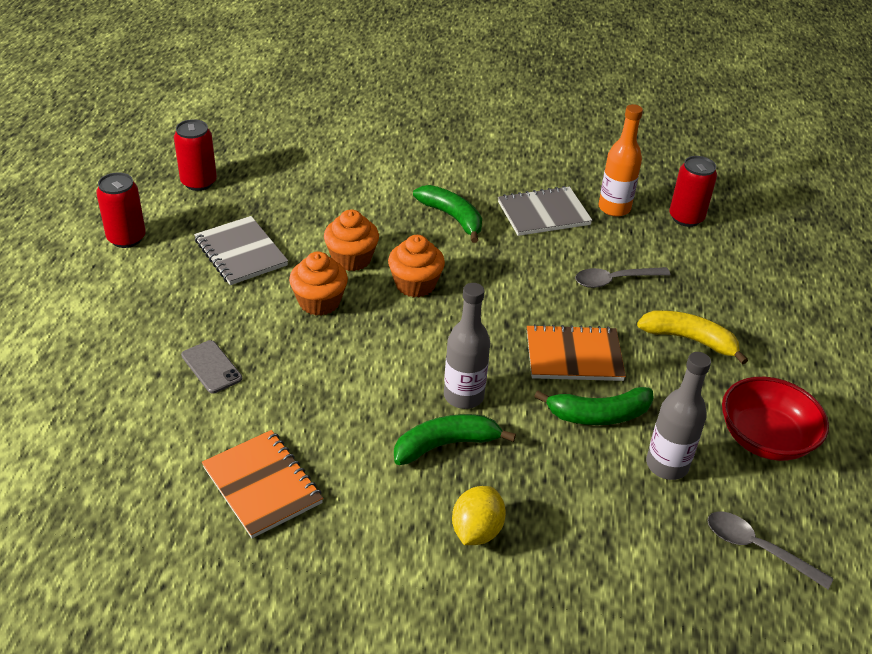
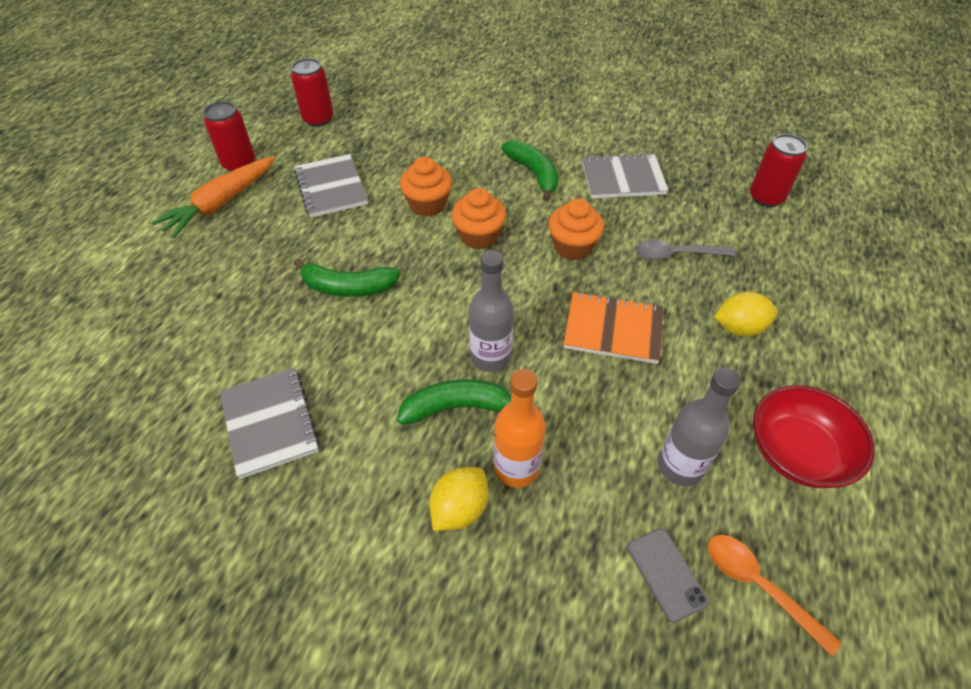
camera: 15 degrees right, 10 degrees up
(123, 281) = (221, 203): none -> orange carrot
(211, 367) = (267, 295): grey phone -> grey phone (666, 574)
(262, 485) = (270, 423): orange notebook -> grey notebook
(319, 302) = (385, 243): orange cupcake -> orange cupcake (572, 246)
(598, 415) = (621, 398): green banana -> green banana (348, 287)
(614, 208) = (694, 180): orange bottle -> orange bottle (516, 468)
(689, 340) = (739, 328): yellow banana -> yellow lemon
(757, 548) = (758, 586): grey spoon -> orange spoon

